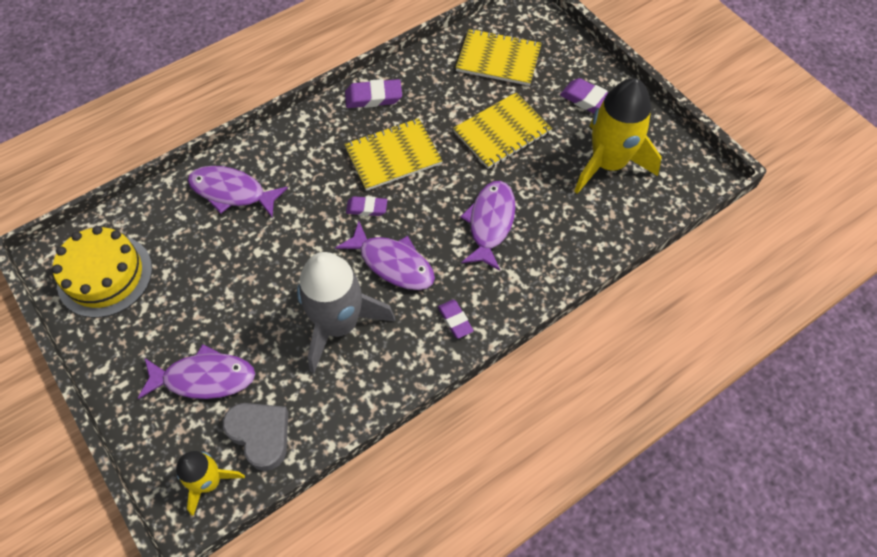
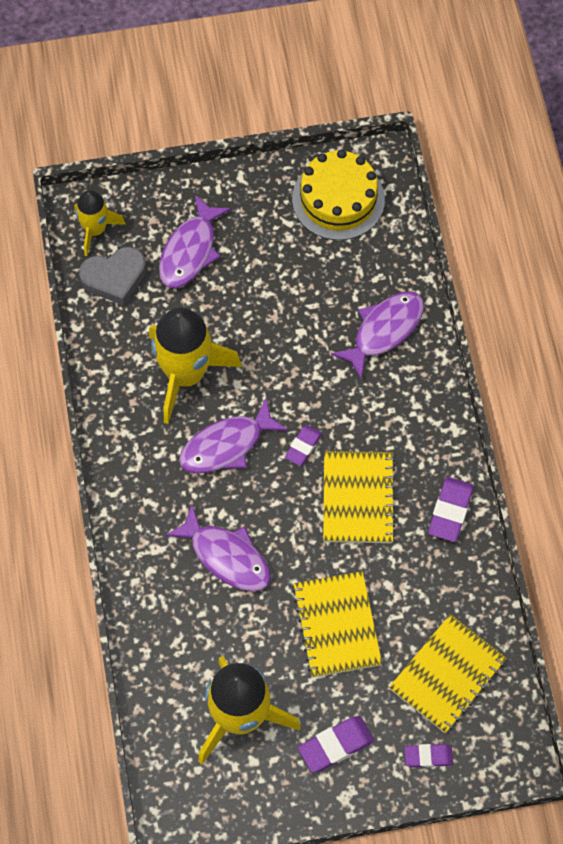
camera: 115 degrees right, 5 degrees up
(339, 324) = (185, 374): grey rocket -> yellow rocket
(455, 320) = (137, 474): purple eraser -> purple eraser (428, 756)

